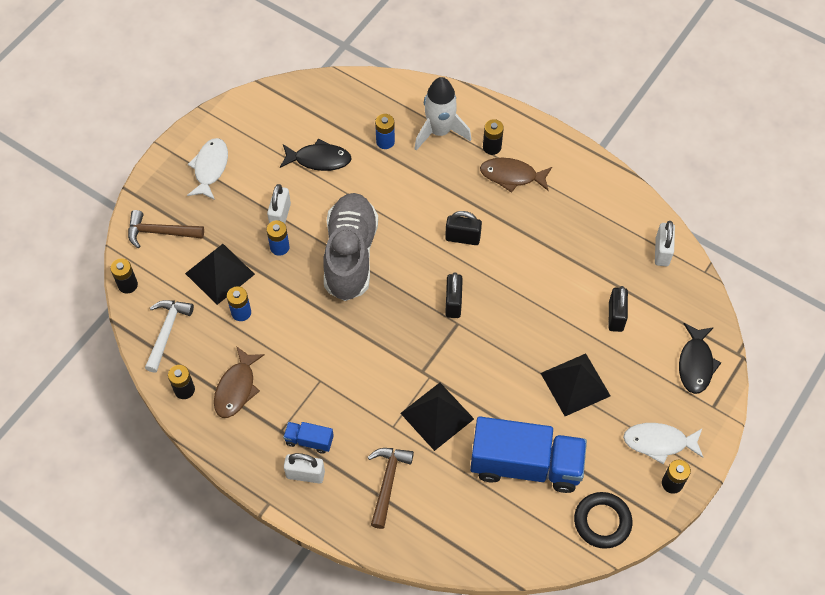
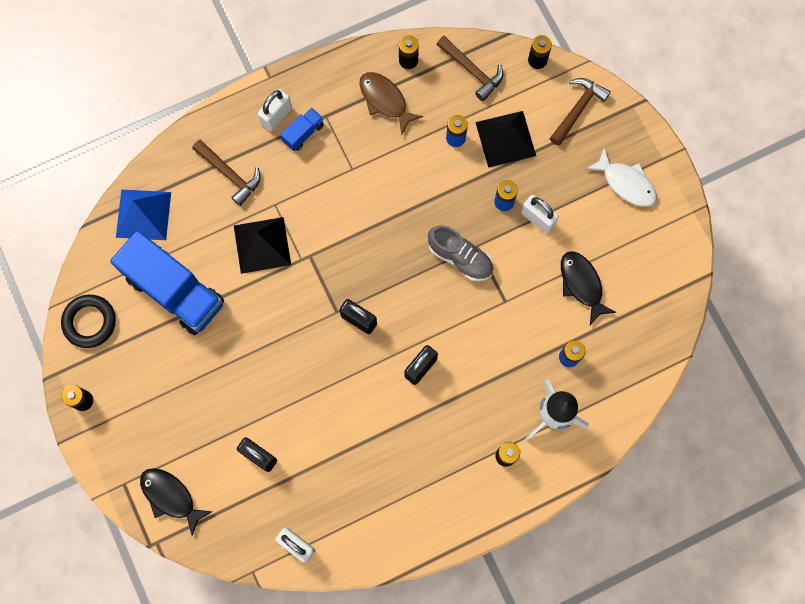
camera: 120 degrees right, 15 degrees up
(167, 332) = (472, 71): white hammer -> brown hammer
(319, 159) = (582, 284): black fish -> black fish turned 120 degrees clockwise
(350, 255) = (460, 258): grey shoe -> grey shoe, size x0.60
(473, 537) = (143, 214): none -> blue pyramid
(512, 176) = (461, 455): brown fish -> none
(525, 465) = (175, 291): blue truck -> blue truck turned 90 degrees counterclockwise
(575, 384) = (218, 377): black pyramid -> none
(659, 442) = (123, 414): white fish -> none

